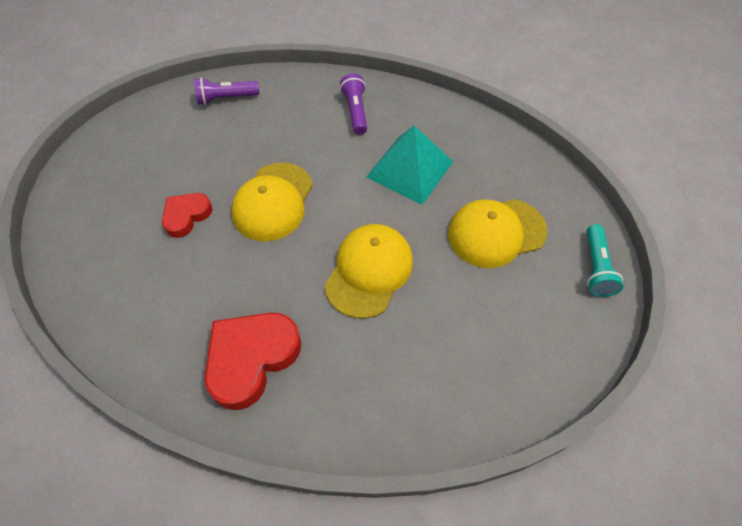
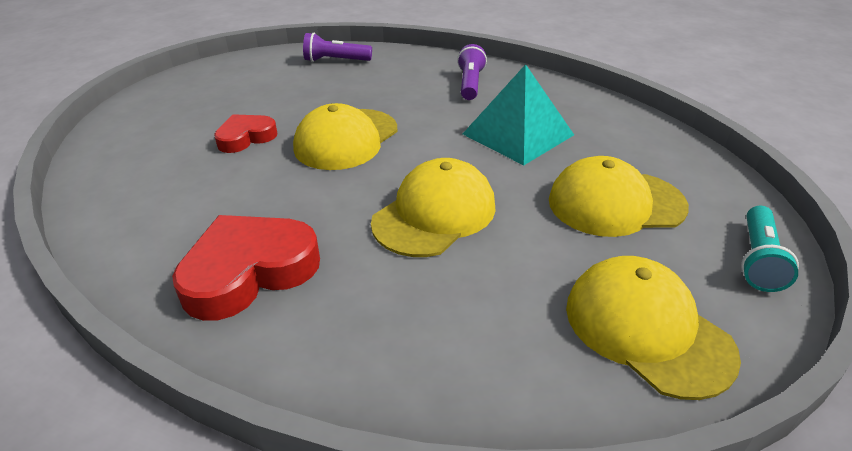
camera: 15 degrees right, 20 degrees down
(533, 345) = (646, 329): none -> yellow cap

